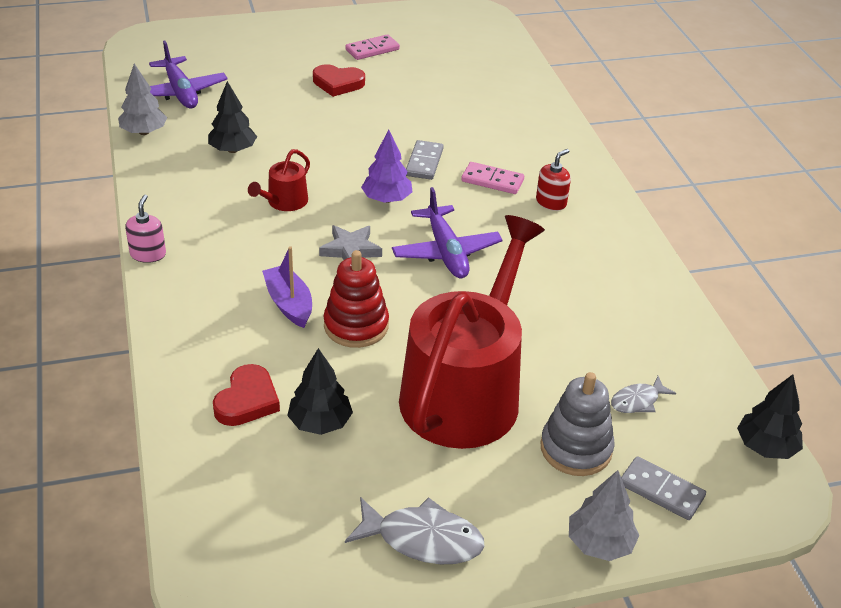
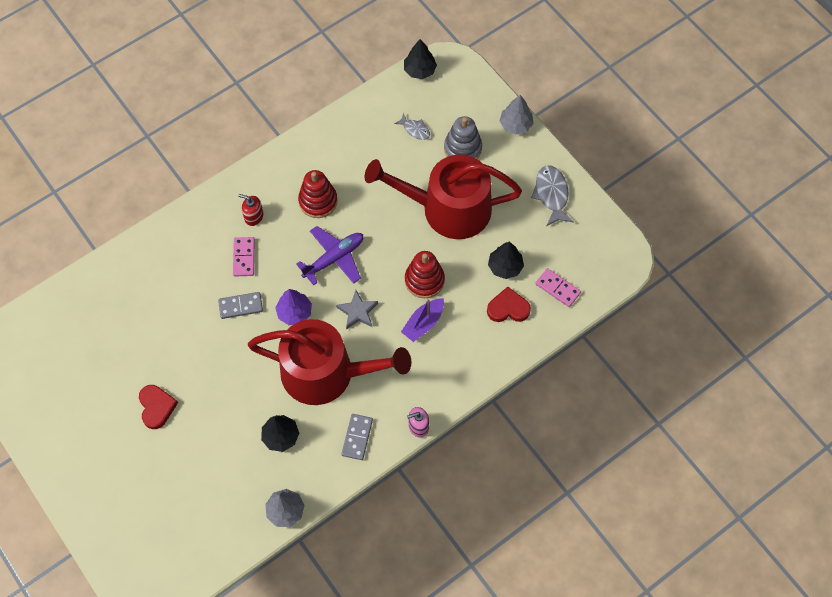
camera: 110 degrees left, 25 degrees up
(180, 92) = (219, 516): purple plane -> none
(284, 202) = (327, 373): red watering can -> red watering can, size x2.47
(372, 50) = (91, 404): pink domino -> pink domino (557, 288)
(547, 262) = (318, 201): none -> red stacking toy
(661, 490) = (471, 107): grey domino -> grey domino (357, 437)

